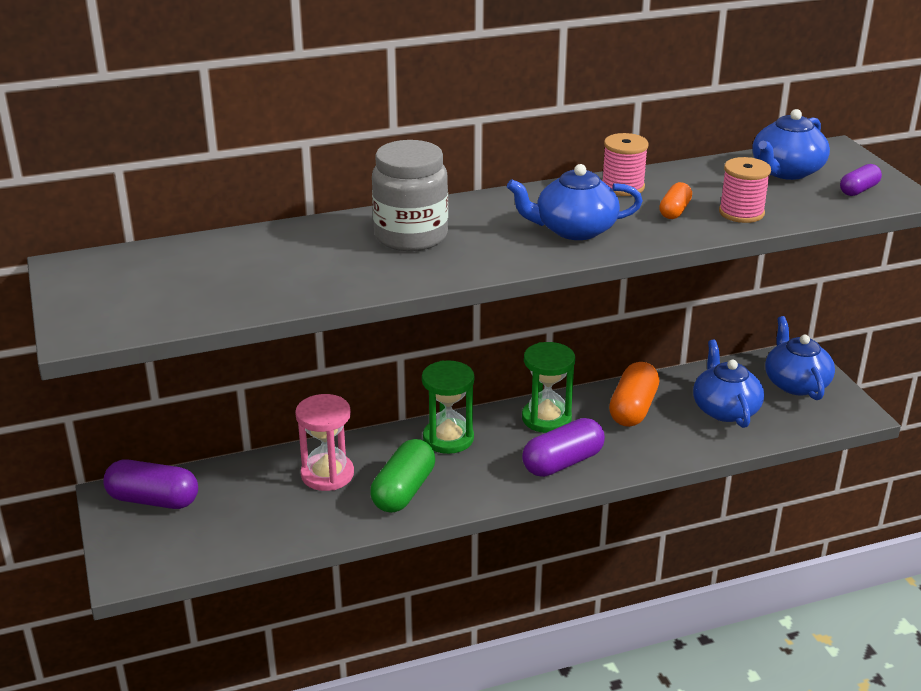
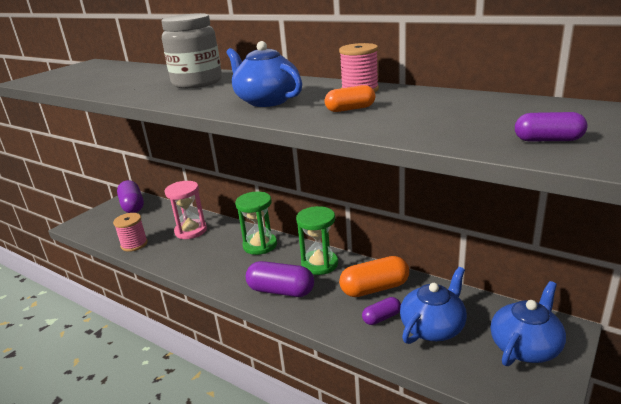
camera: 55 degrees right, 5 degrees down
(403, 491) = (197, 256): green capsule -> none
(681, 427) = (381, 318): none -> purple capsule
(741, 213) = (392, 123): pink spool -> pink spool (134, 244)
(786, 171) = (510, 111): blue teapot -> none

